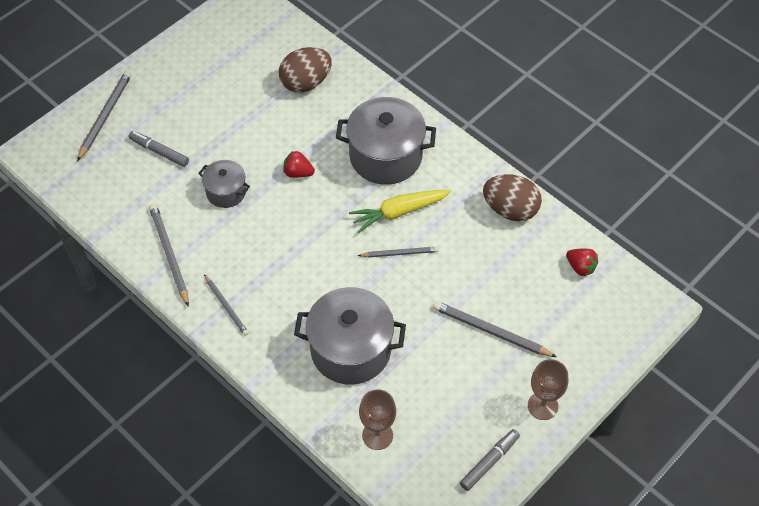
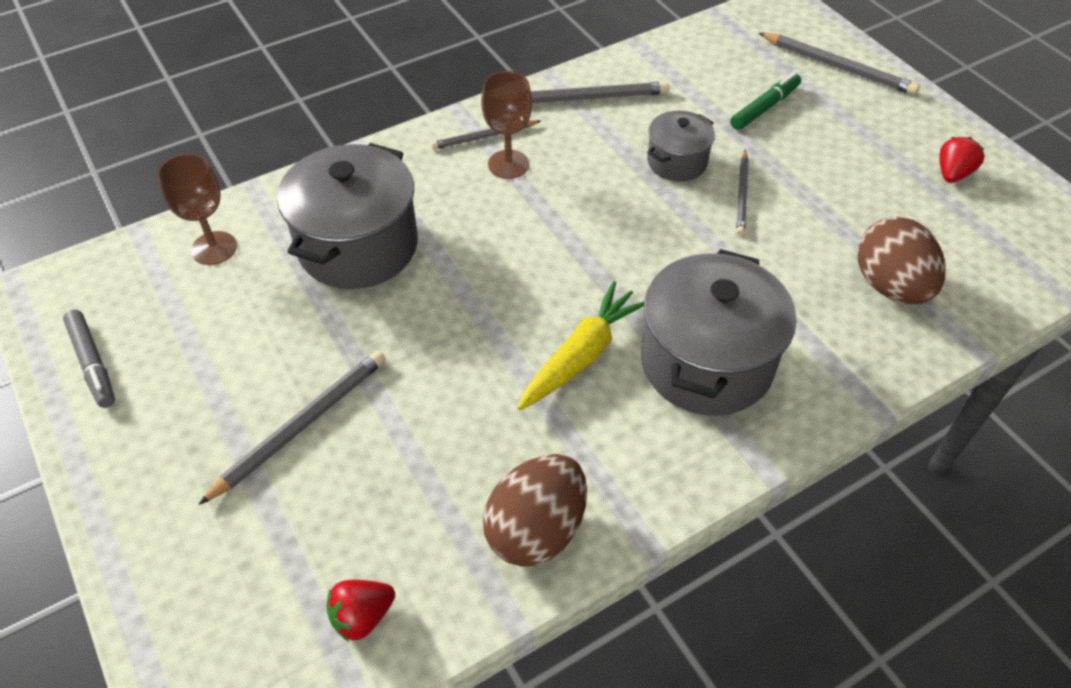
camera: 105 degrees right, 5 degrees down
(159, 152) = (764, 107): grey marker -> green marker
(298, 173) = (695, 244): red strawberry -> red strawberry (952, 174)
(399, 212) = (582, 355): yellow carrot -> yellow carrot turned 45 degrees clockwise
(400, 253) = (500, 338): grey pencil -> grey pencil (742, 195)
(542, 406) = (133, 461): brown goblet -> brown goblet (508, 164)

